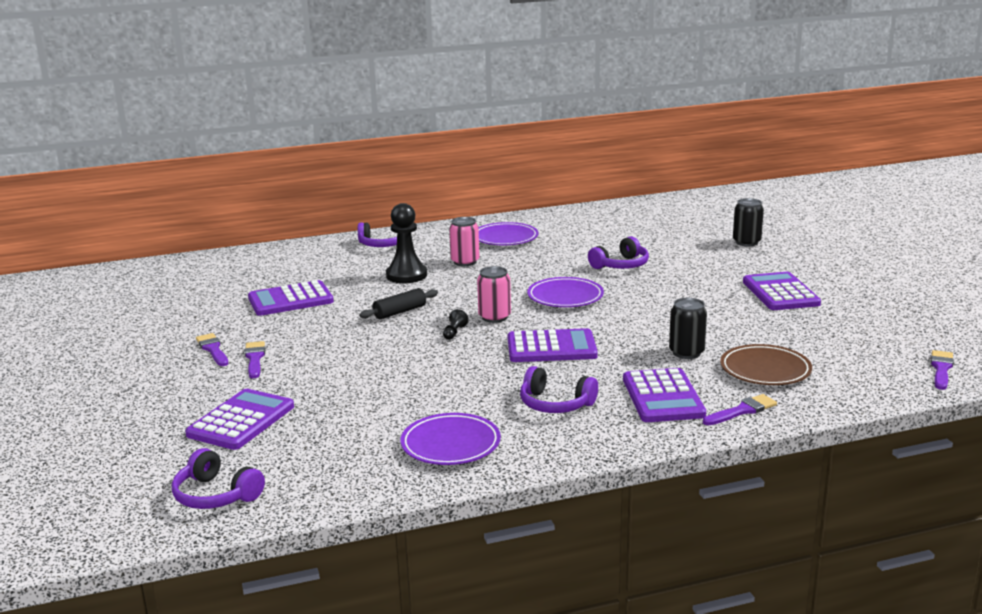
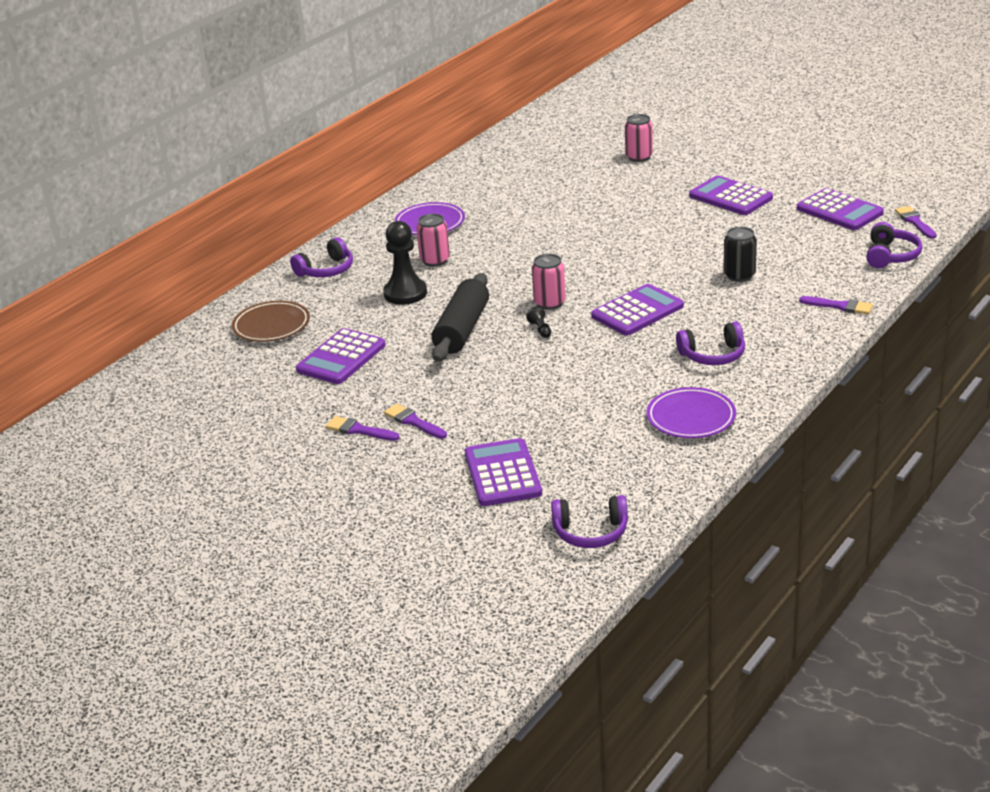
camera: 35 degrees left, 10 degrees up
(400, 312) = (462, 330): black rolling pin -> black rolling pin, size x1.74
(565, 297) = (576, 262): purple plate -> none
(621, 265) = (573, 215): purple headphones -> purple headphones (890, 256)
(662, 397) = (775, 318): purple calculator -> purple calculator (839, 211)
(742, 411) = (840, 306): purple brush -> purple brush turned 90 degrees clockwise
(746, 242) = (639, 157): black can -> pink can
(765, 370) = (810, 268): brown plate -> brown plate (271, 326)

